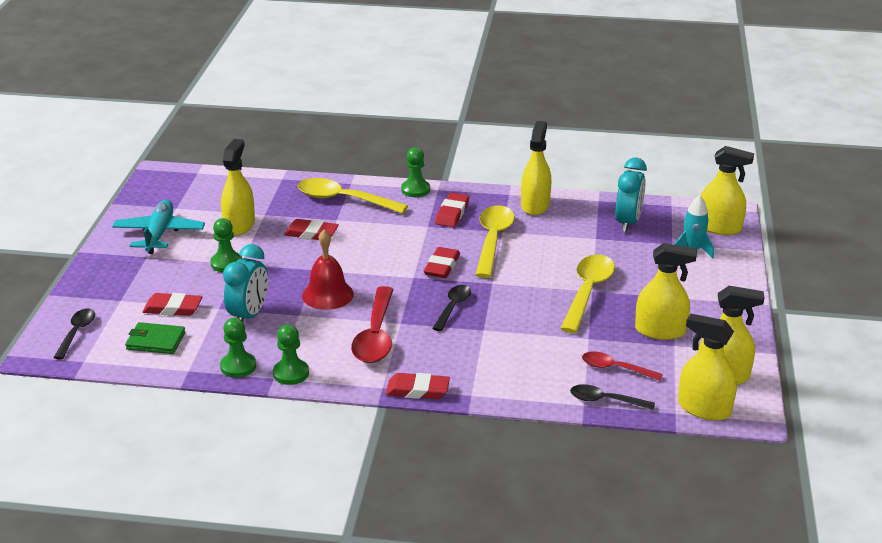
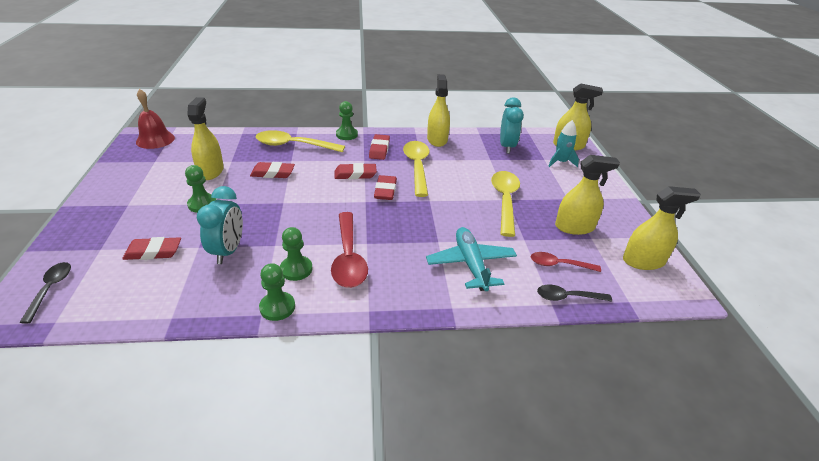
camera: 15 degrees left, 5 degrees up
(155, 341) = (136, 288): green wallet -> none
(159, 234) = (139, 184): turquoise plane -> turquoise plane (471, 264)
(238, 366) = (223, 306): green pawn -> green pawn (296, 269)
(327, 294) = (297, 224): red bell -> red bell (155, 140)
(417, 390) = (402, 309): red eraser -> red eraser (355, 174)
(453, 307) = (406, 224): black spoon -> none
(704, 409) = (649, 294): yellow spray bottle -> none

